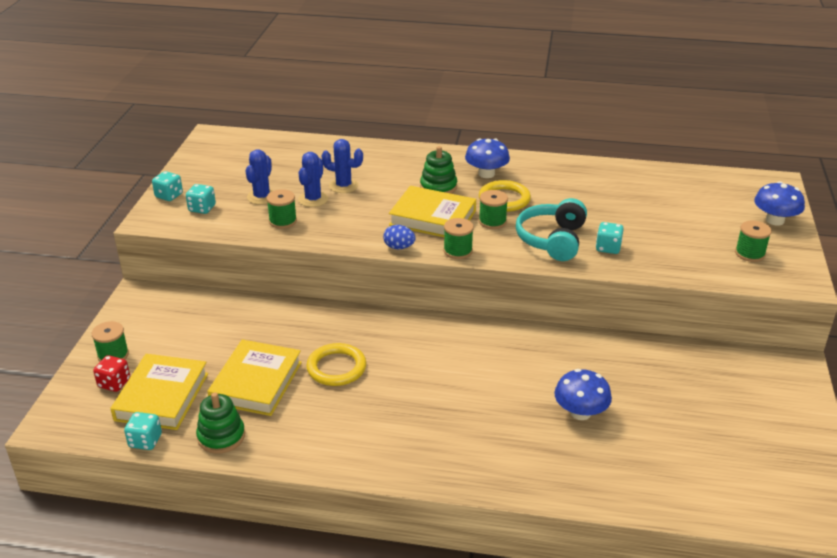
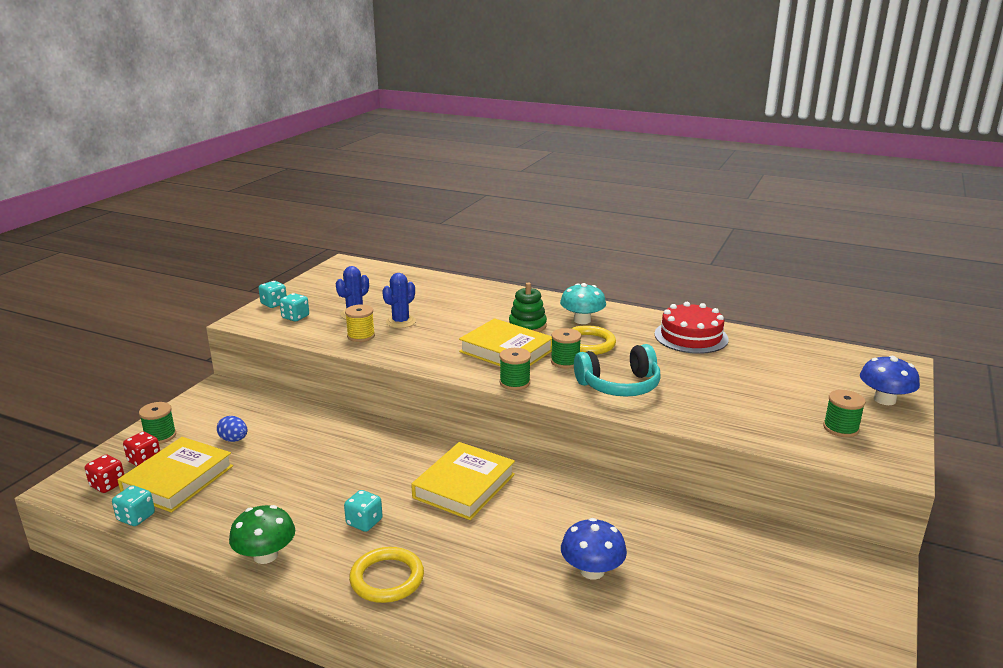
camera: 15 degrees right, 10 degrees down
(94, 414) = (108, 485): none -> red dice
(221, 436) = (208, 526): green stacking toy -> none
(256, 382) = (272, 481): yellow book -> yellow book (464, 486)
(283, 221) = (361, 336): green spool -> yellow spool
(293, 453) = (265, 555): none -> green mushroom
(336, 368) = (357, 481): yellow ring -> yellow ring (387, 578)
(343, 186) = (436, 314): blue cactus -> none
(399, 247) = (457, 372): blue egg -> blue egg (234, 440)
(486, 174) = (582, 320): blue mushroom -> turquoise mushroom
(552, 240) = (619, 386): turquoise headphones -> turquoise headphones turned 135 degrees counterclockwise
(592, 178) = (691, 336): none -> red cake
(608, 248) = (677, 401): turquoise dice -> turquoise dice (364, 522)

